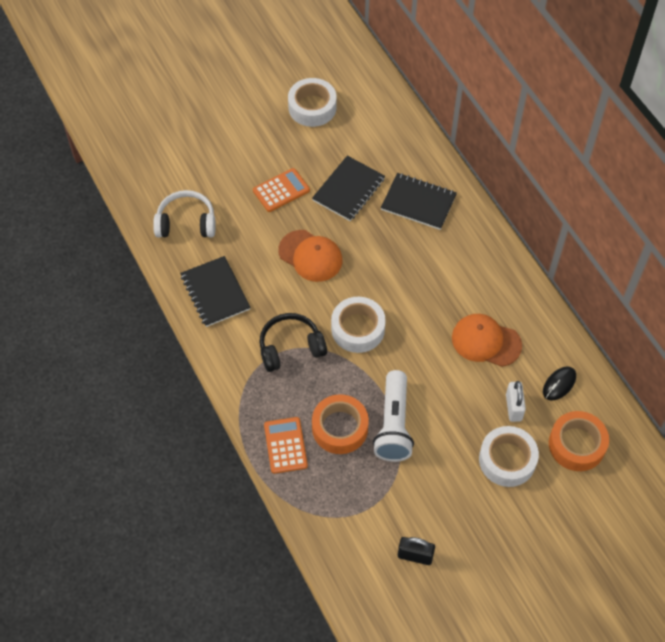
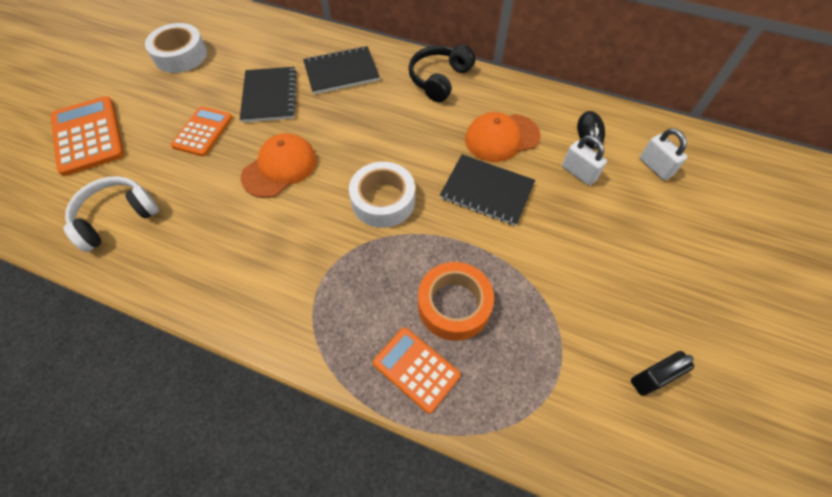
camera: 40 degrees left, 0 degrees up
(206, 143) = (88, 136): none -> orange calculator
(215, 292) = (203, 264): black notebook -> black notebook (487, 191)
(290, 347) = (332, 262): black headphones -> black headphones (439, 79)
(310, 256) = (280, 168): orange cap -> orange cap turned 45 degrees counterclockwise
(393, 425) = (499, 262): white flashlight -> none
(507, 460) = (622, 219): white tape -> none
(576, 445) = (655, 167): orange tape -> white padlock

